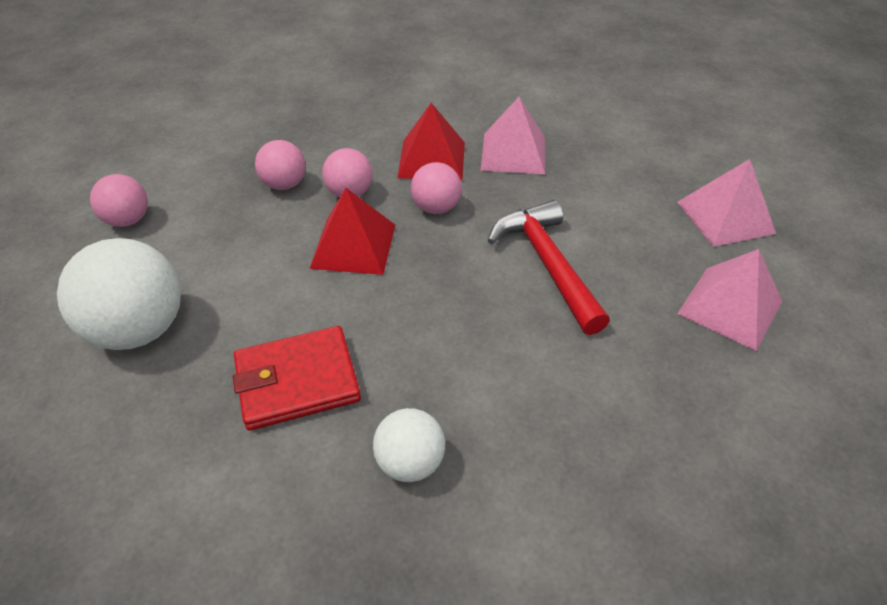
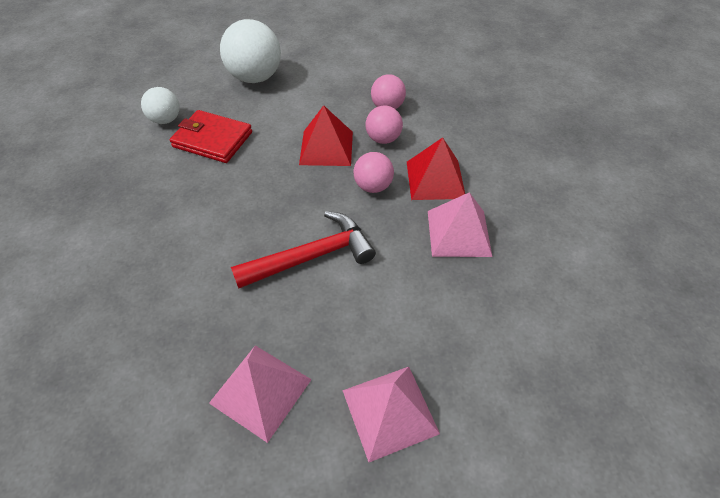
camera: 85 degrees right, 5 degrees up
(128, 220) = (342, 54): pink ball -> none
(297, 381) = (212, 139): red wallet -> red wallet turned 45 degrees counterclockwise
(410, 462) = (149, 191): white ball -> white ball (166, 120)

